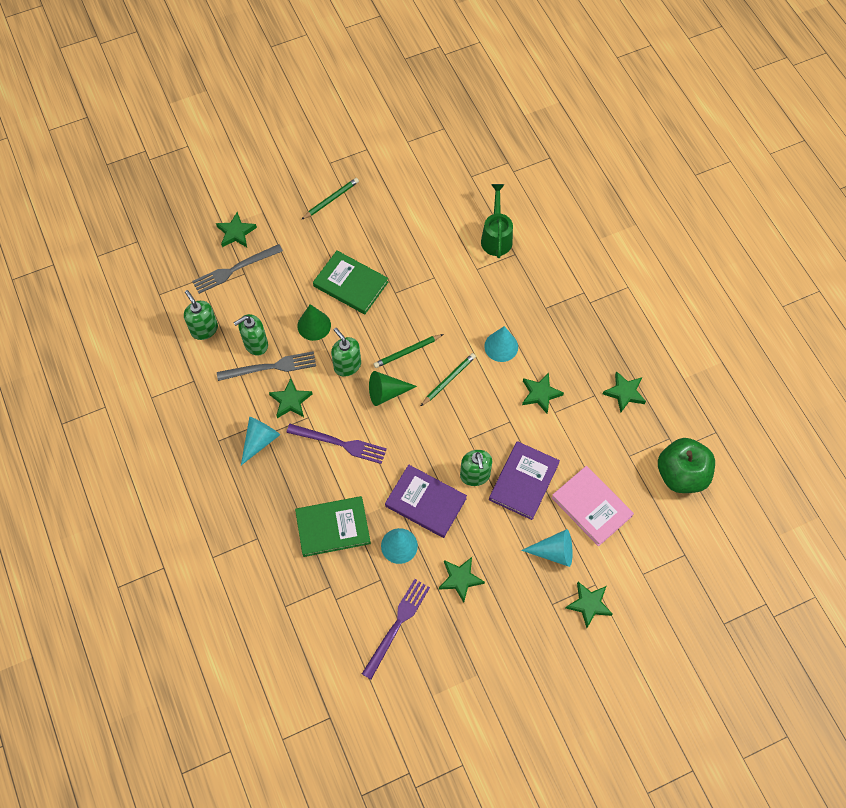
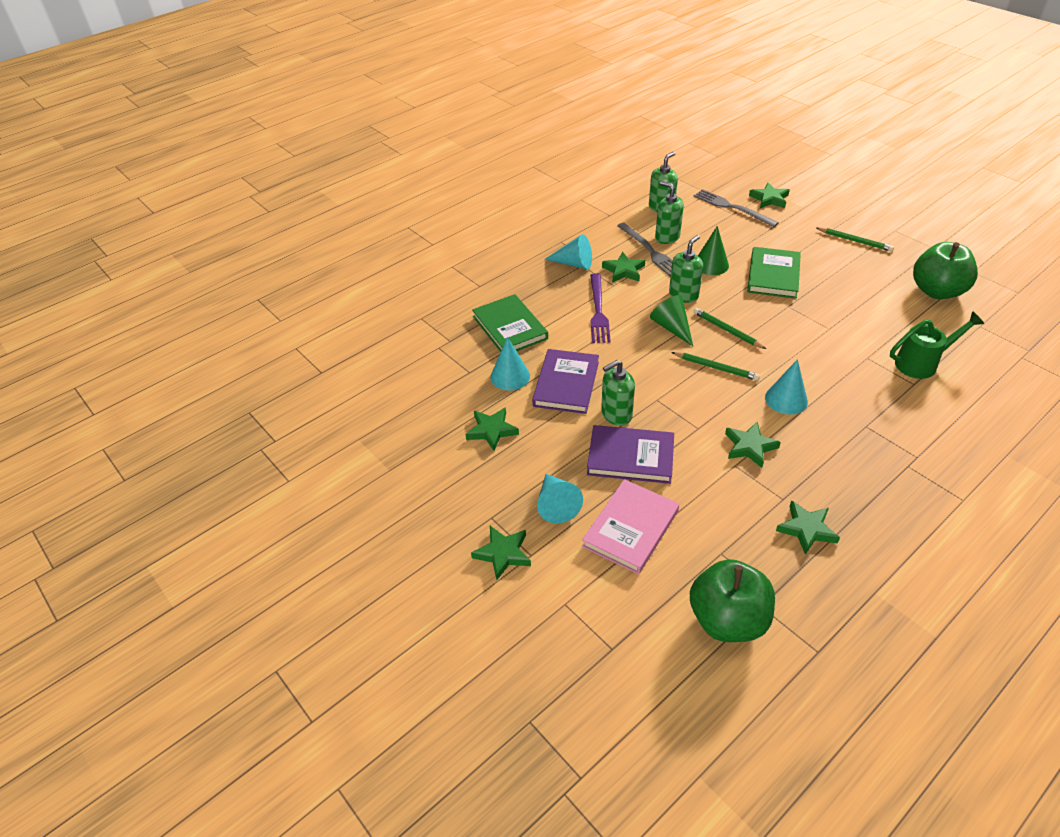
camera: 75 degrees right, 20 degrees down
(397, 625) = (425, 395): purple fork -> none
(420, 179) = (937, 291): none -> green apple

